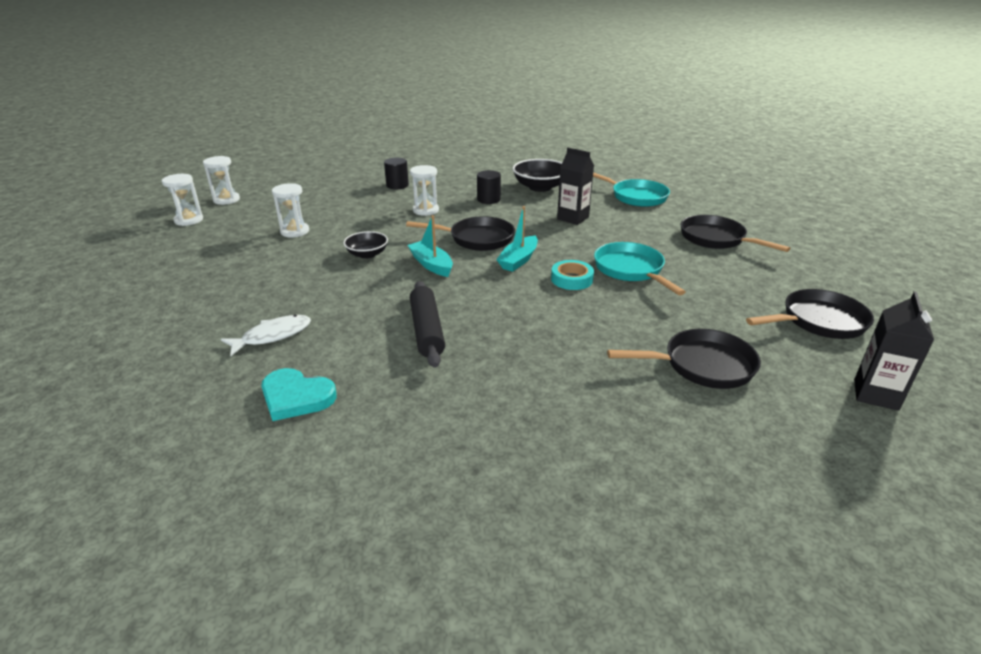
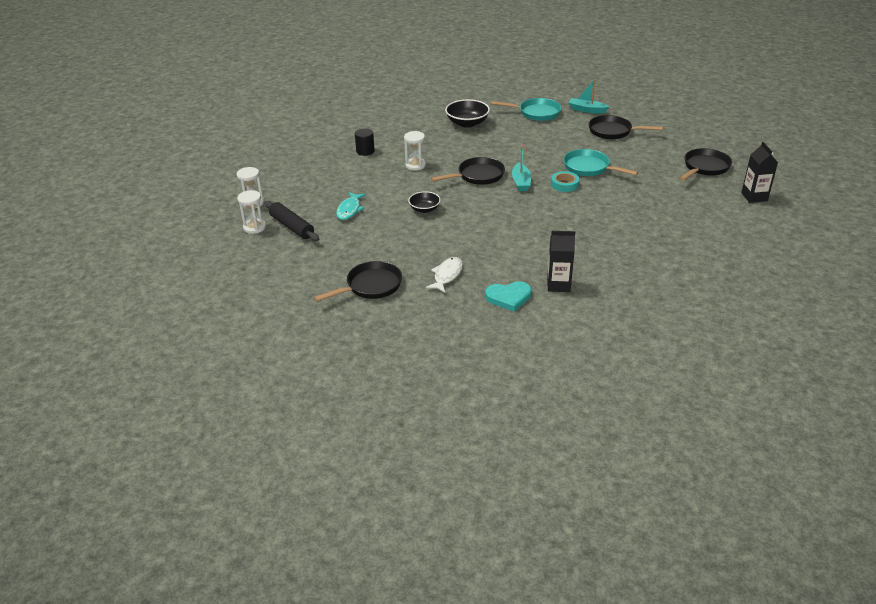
camera: 30 degrees left, 5 degrees up
(295, 231) = (350, 210): white hourglass -> turquoise fish
(427, 330) = (526, 241): black rolling pin -> black rolling pin (292, 227)
(431, 265) = (474, 202): turquoise boat -> turquoise boat (587, 110)
(488, 199) = (446, 144): black cylinder -> none
(573, 218) = (517, 142): black carton -> black carton (558, 285)
(702, 365) = (675, 210): black pan -> black pan (370, 286)

